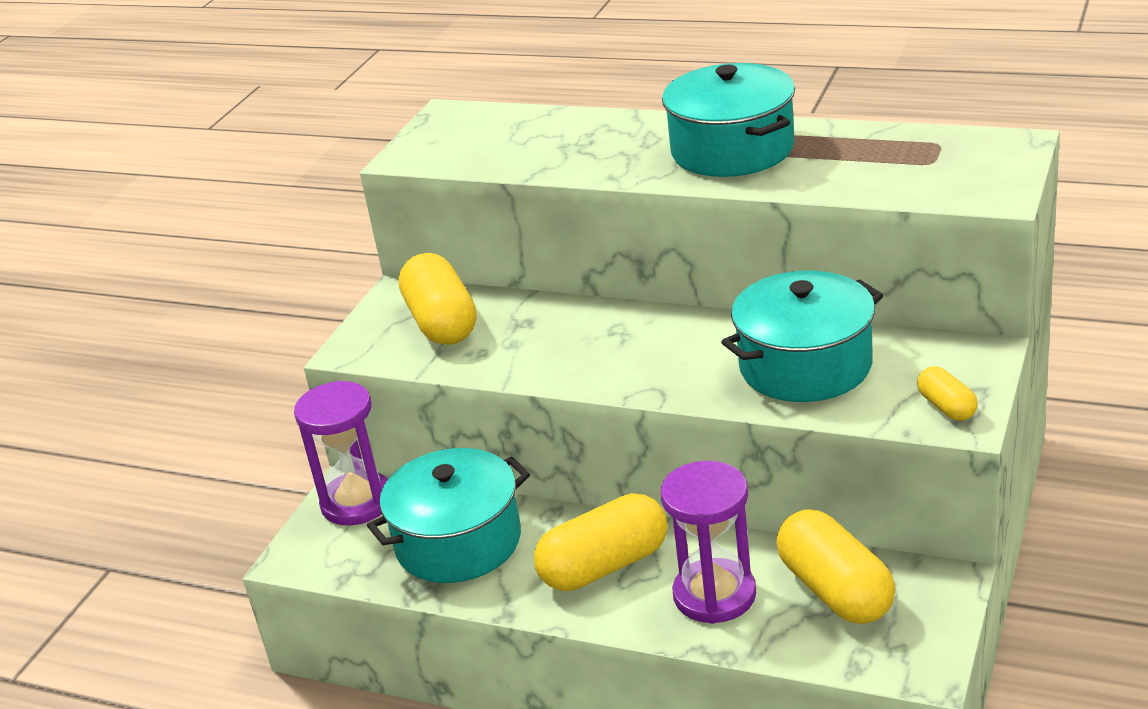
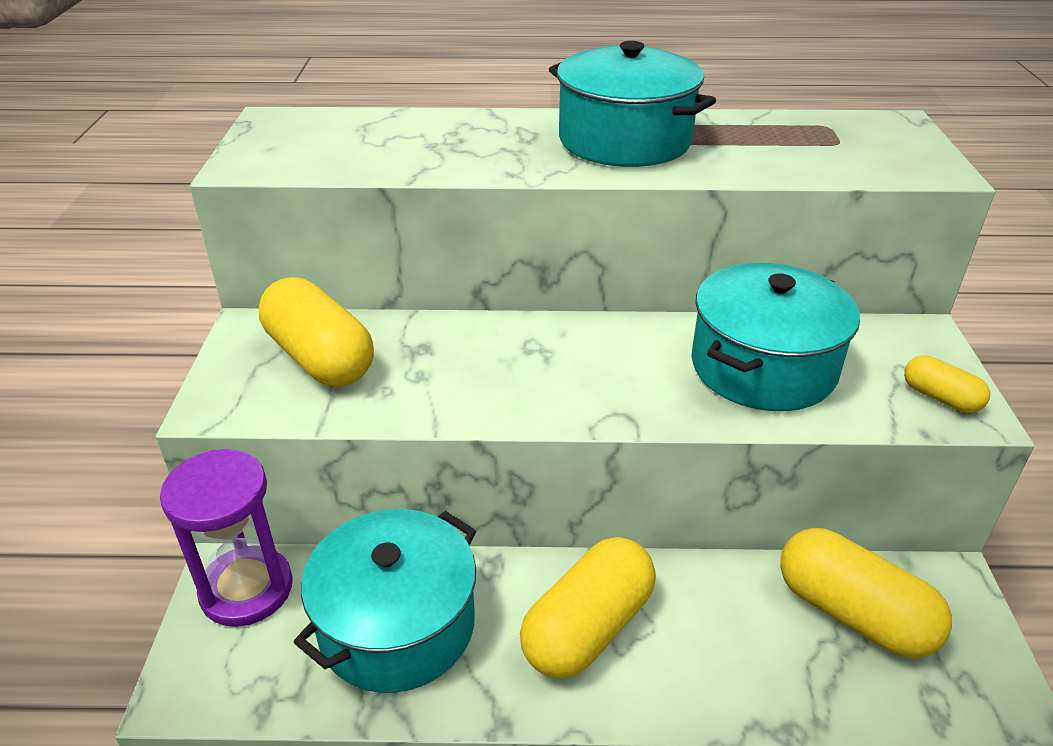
camera: 25 degrees left, 5 degrees up
(714, 595) = (731, 644): purple hourglass -> none

